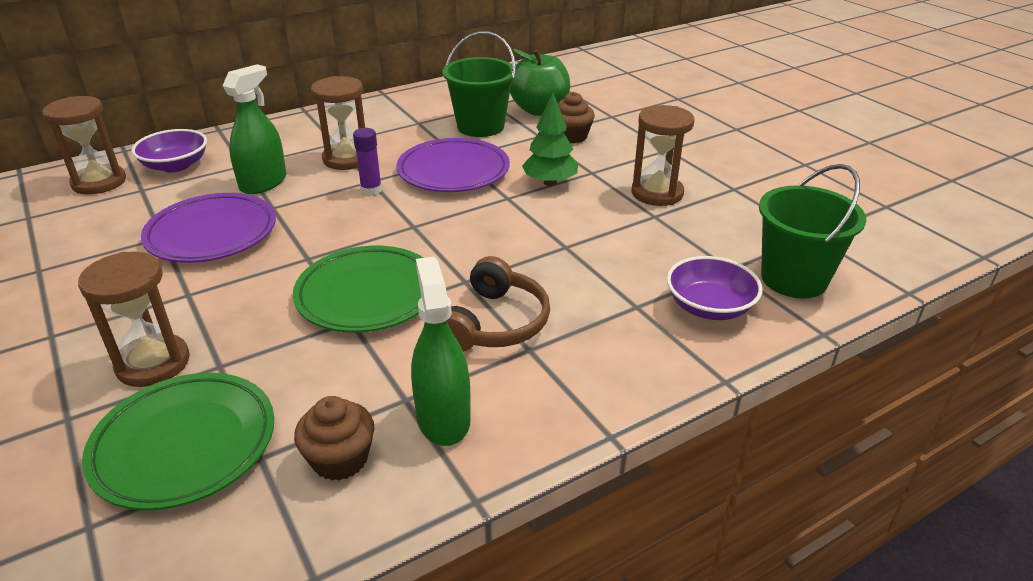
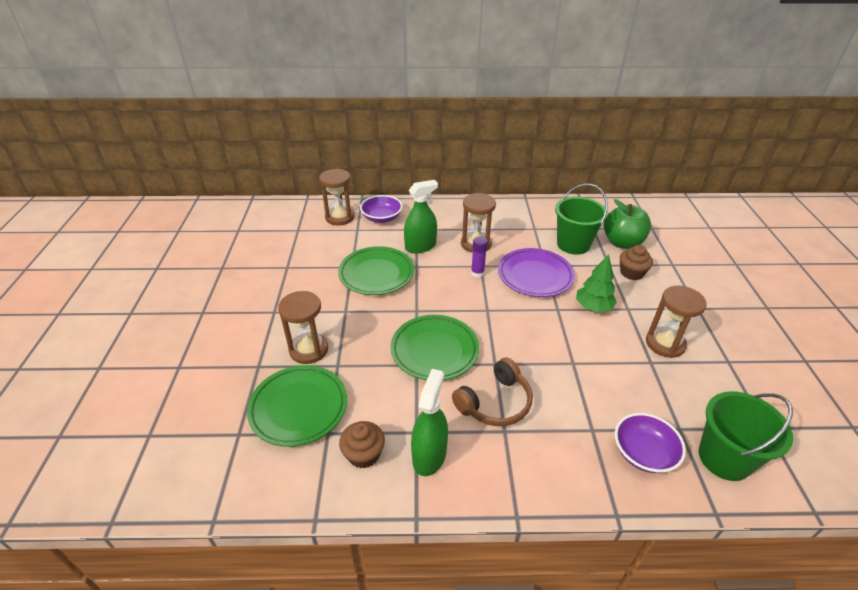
camera: 30 degrees right, 5 degrees up
(212, 234) = (376, 274): purple plate -> green plate

